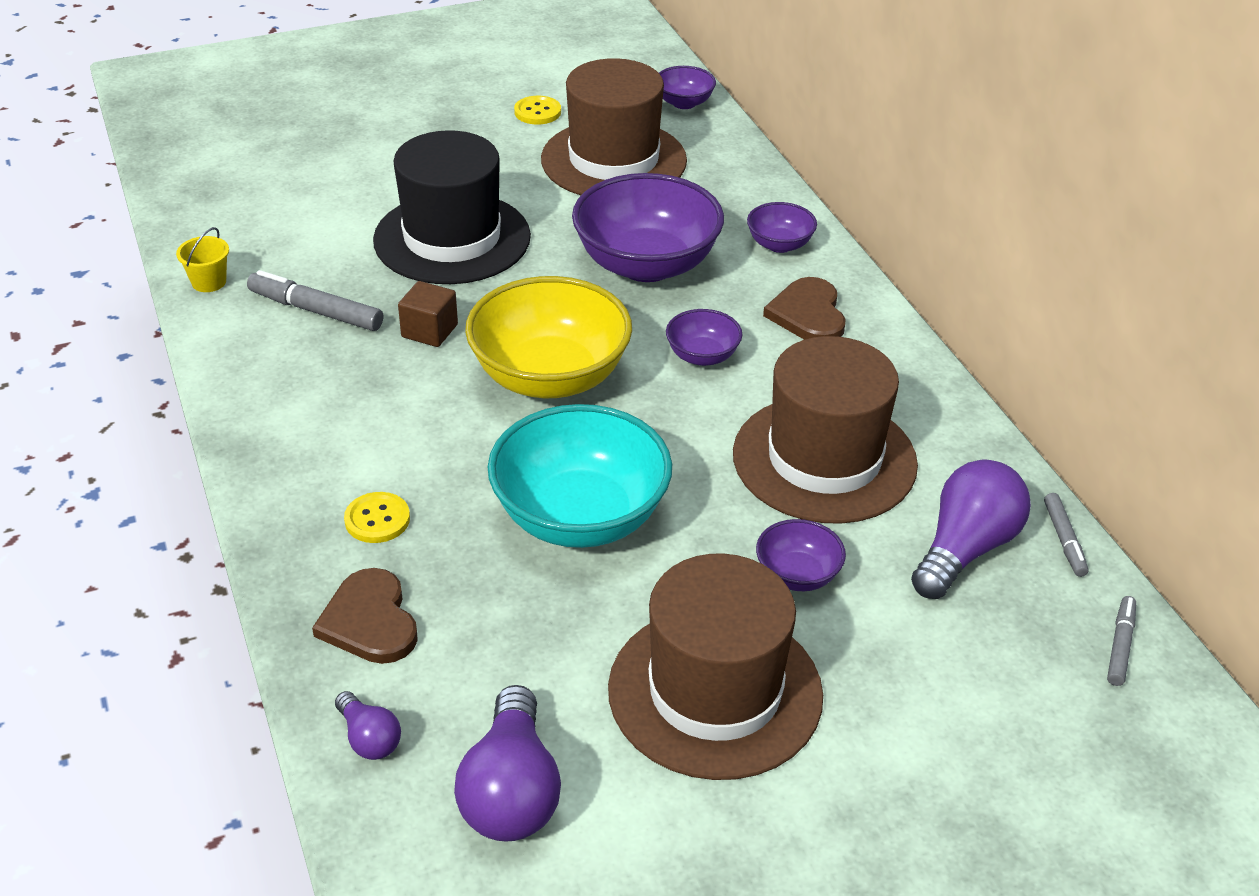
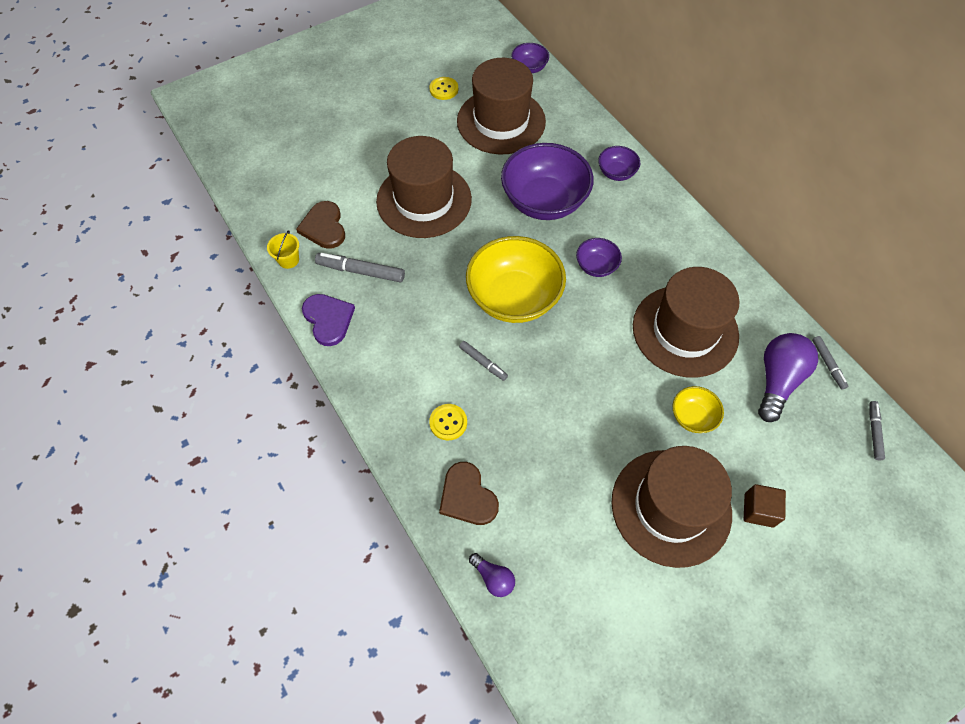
camera: 10 degrees left, 20 degrees up
(239, 362) = (328, 319): none -> purple heart
(429, 331) = (433, 275): brown cube -> brown cube (758, 510)
(452, 238) = (424, 200): black hat -> brown hat
(466, 451) = (483, 363): none -> grey marker
(511, 791) = (582, 597): purple light bulb -> none
(580, 517) = (562, 398): turquoise bowl -> none
(797, 575) = (692, 417): purple bowl -> yellow bowl
(808, 314) = (647, 224): brown heart -> brown heart (324, 227)

